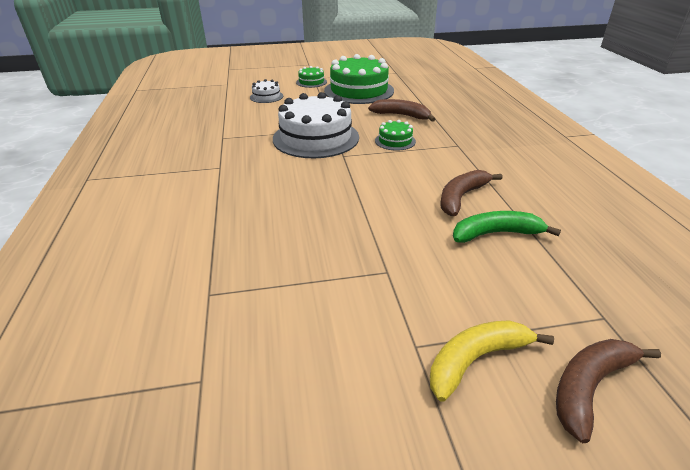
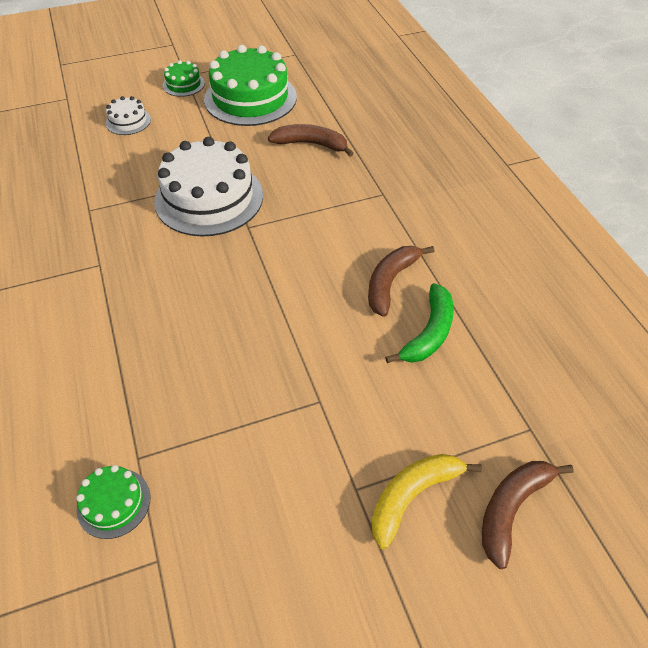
camera: 10 degrees left, 15 degrees up
(395, 141) = (307, 194): green cake -> green cake (114, 503)
(496, 234) = (429, 333): green banana -> green banana turned 135 degrees clockwise

